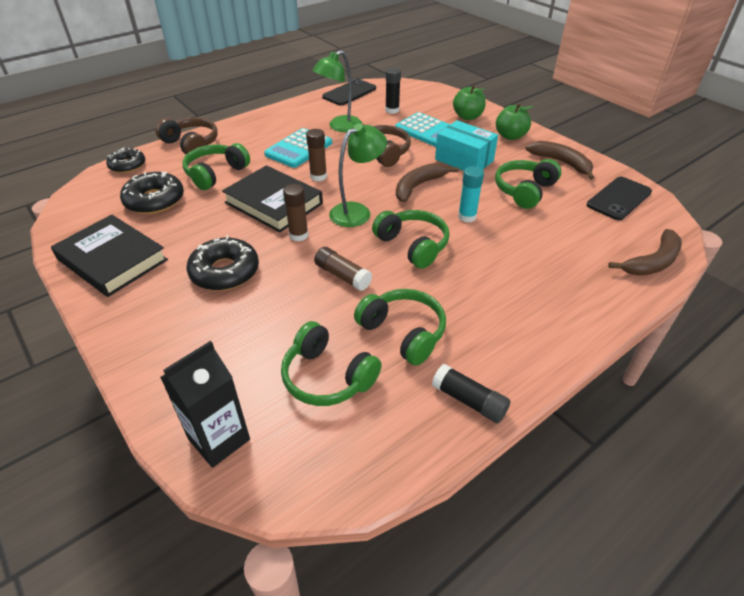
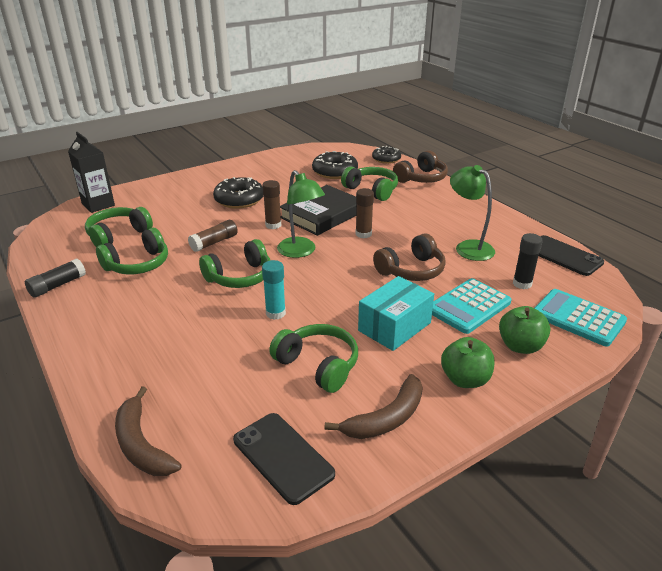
camera: 95 degrees right, 10 degrees down
(112, 259) = (267, 166): black book -> none
(299, 149) = (416, 224): turquoise calculator -> turquoise calculator (578, 318)
(418, 186) = (339, 288): brown banana -> none

